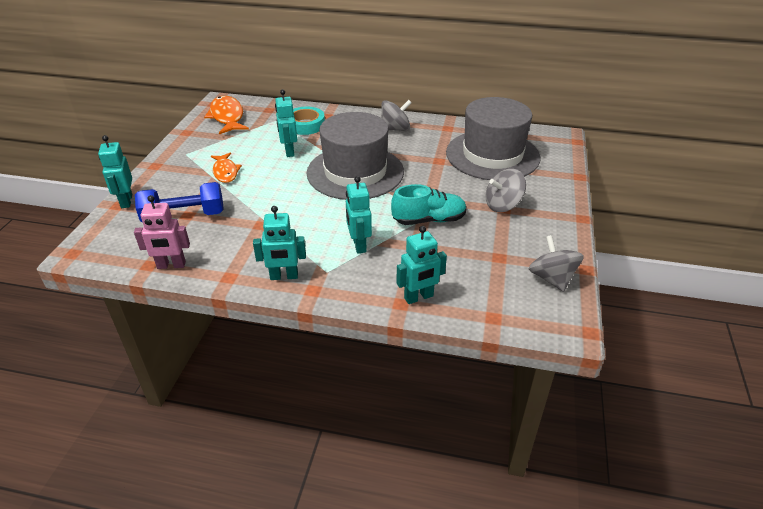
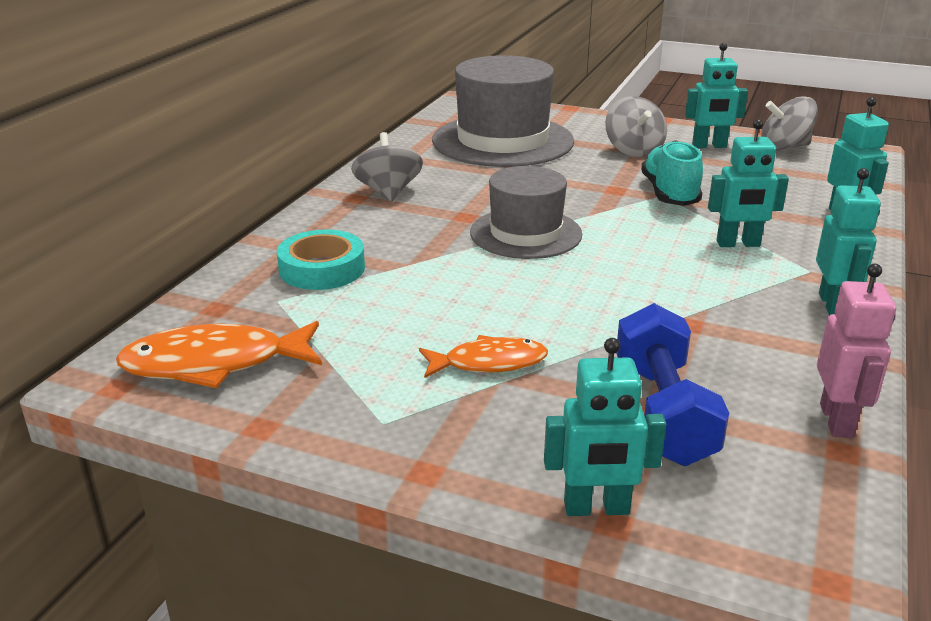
camera: 80 degrees left, 10 degrees down
(289, 151) = (427, 289): turquoise robot -> turquoise robot (709, 146)
(355, 172) = (525, 233): grey hat -> grey hat, size x0.63

